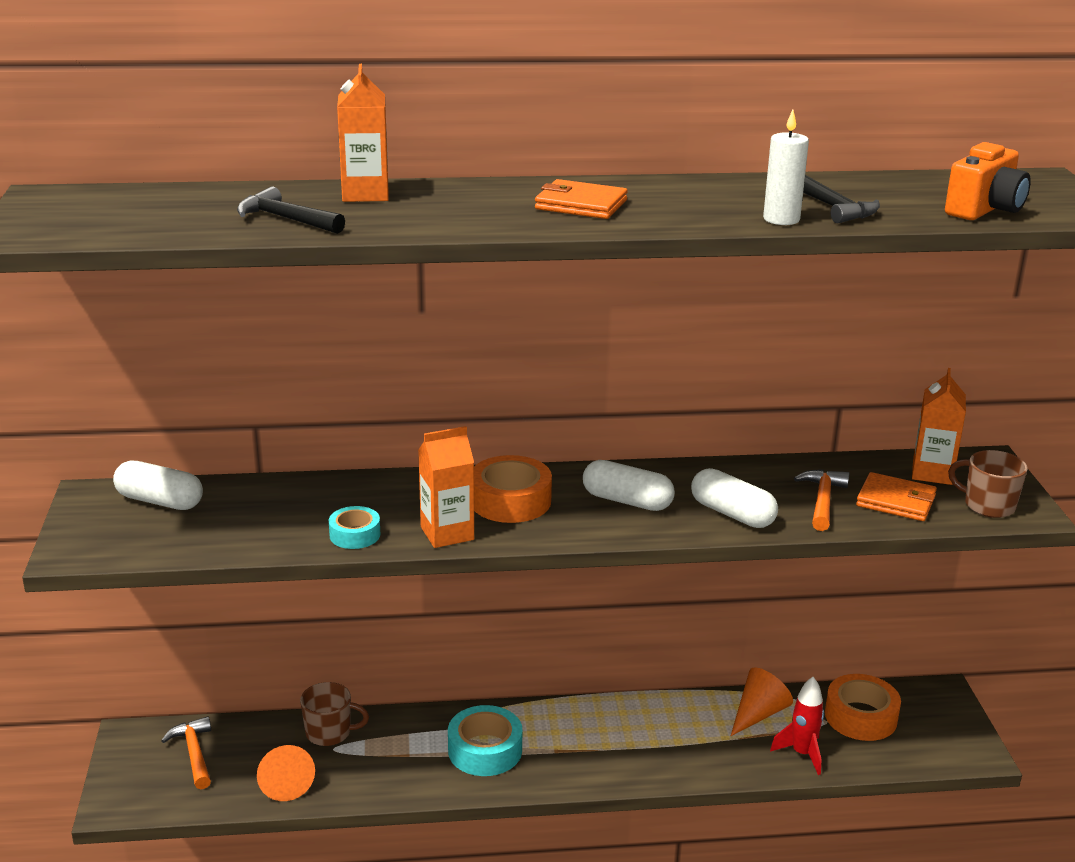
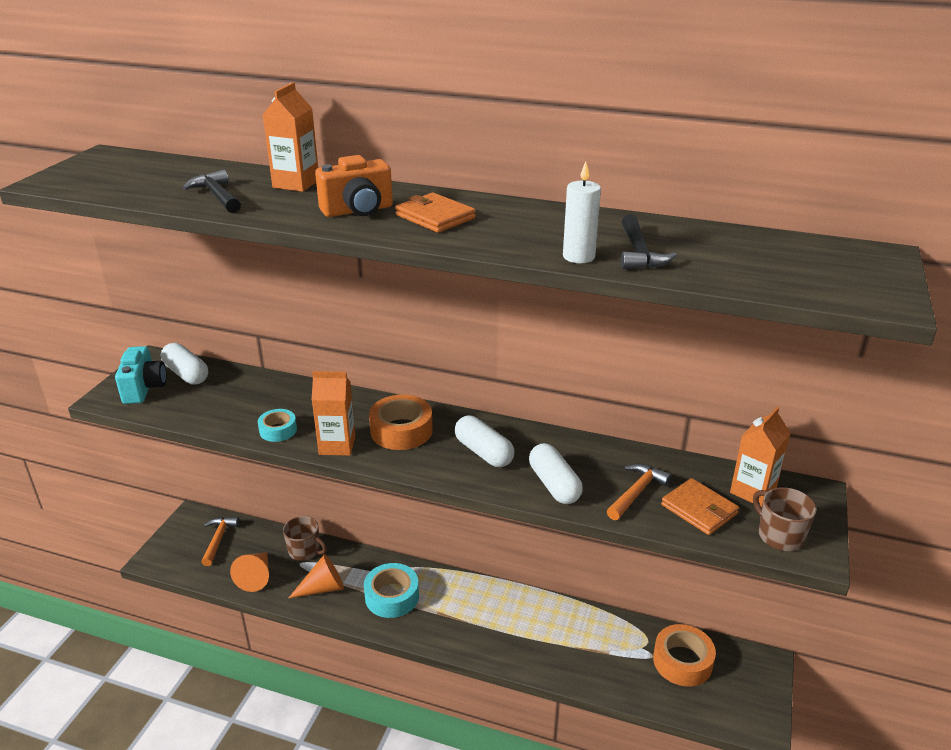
camera: 25 degrees right, 5 degrees up
(115, 530) = (144, 388): none -> turquoise camera
(758, 714) = (603, 632): orange cone -> orange cone (323, 588)
(802, 754) = (615, 677): red rocket -> none
(985, 210) = (780, 279): orange camera -> orange camera (358, 211)

